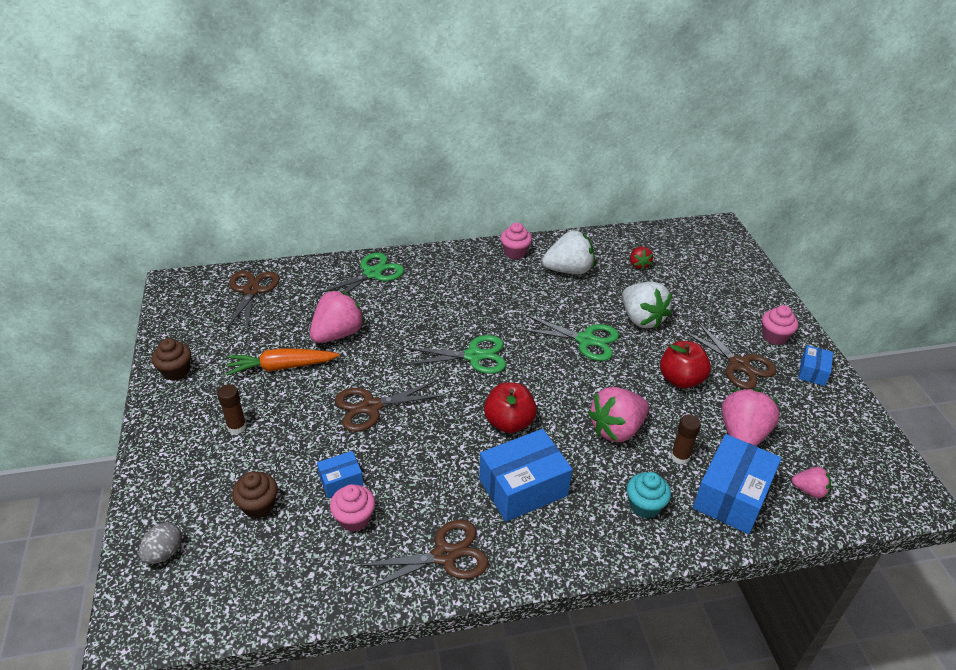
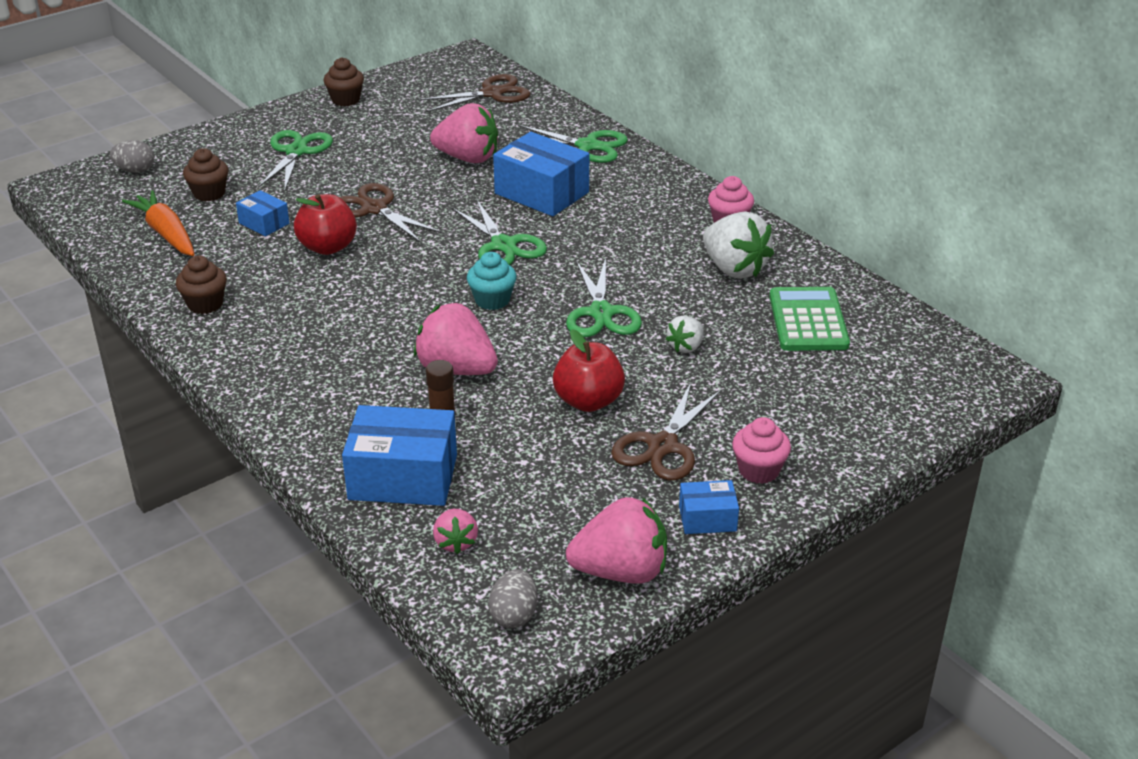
camera: 65 degrees right, 5 degrees down
(237, 427) = (296, 152): brown glue stick -> green scissors
(281, 367) = (393, 146): orange carrot -> orange carrot (166, 233)
(354, 519) = (222, 244): pink cupcake -> none
(444, 555) = (205, 304): brown scissors -> brown cupcake
(509, 422) = (412, 294): red apple -> red apple (328, 247)
(523, 487) = (321, 327): blue box -> blue box (541, 193)
(638, 265) = (808, 320): red strawberry -> green calculator
(641, 319) = (686, 347): white strawberry -> white strawberry, size x0.53
(644, 506) = (345, 414): turquoise cupcake -> turquoise cupcake (492, 300)
(742, 435) = (519, 470): pink strawberry -> pink strawberry (621, 572)
(885, 485) = (514, 615): none -> grey egg

